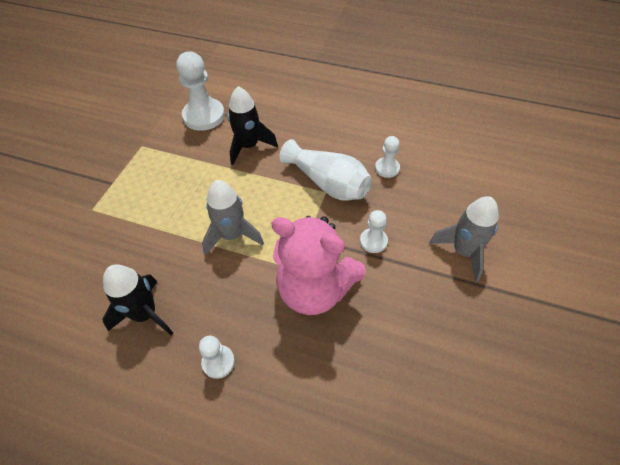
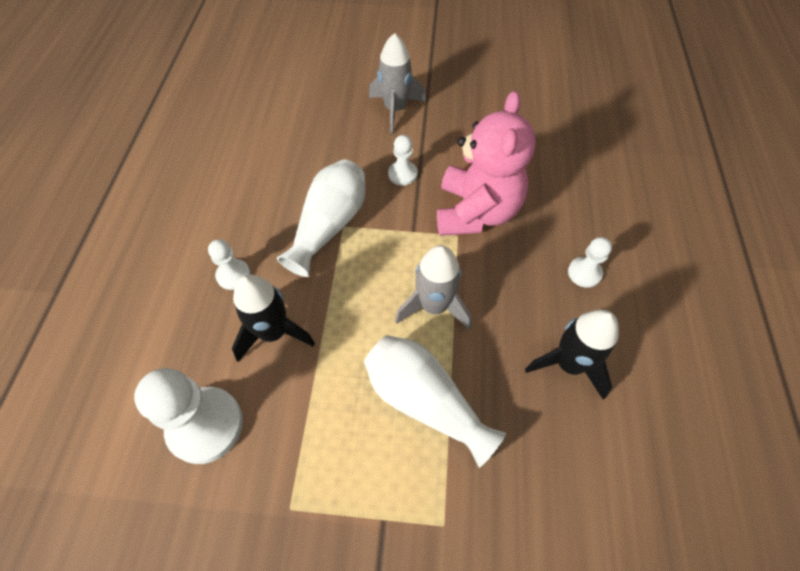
camera: 105 degrees left, 5 degrees up
(165, 215) = (424, 401): none -> white vase
(387, 168) = (295, 174): white pawn -> white pawn (233, 275)

